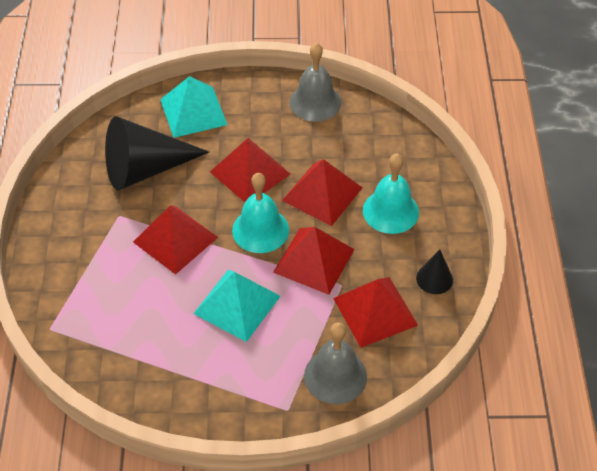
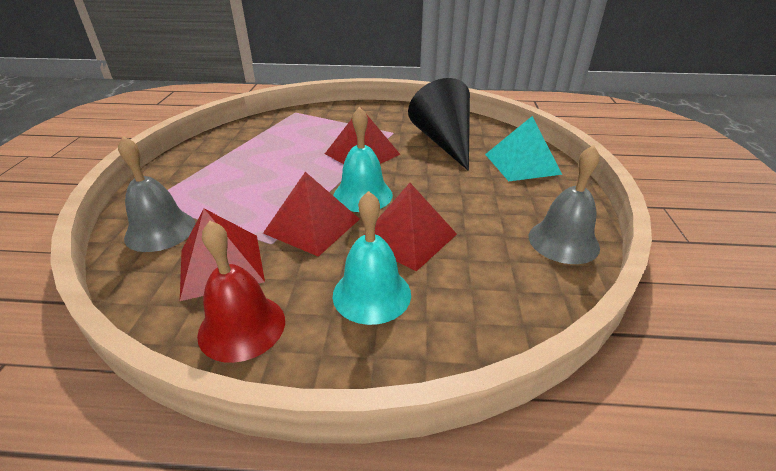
camera: 95 degrees right, 15 degrees down
(237, 304) = (278, 180): turquoise pyramid -> none
(250, 173) = (440, 192): red pyramid -> none
(434, 279) = (242, 327): black cone -> red bell

